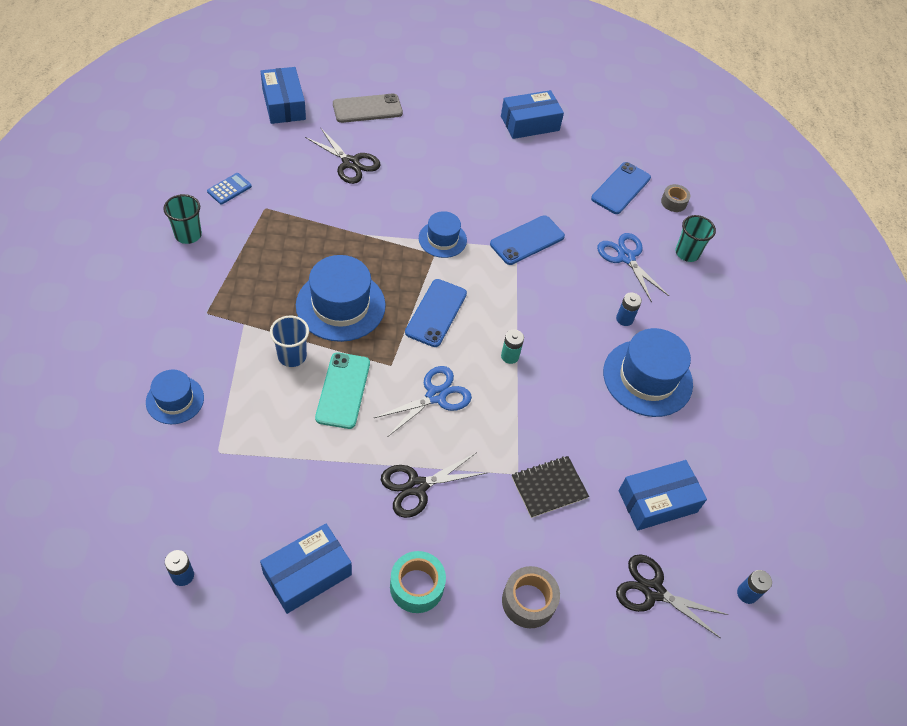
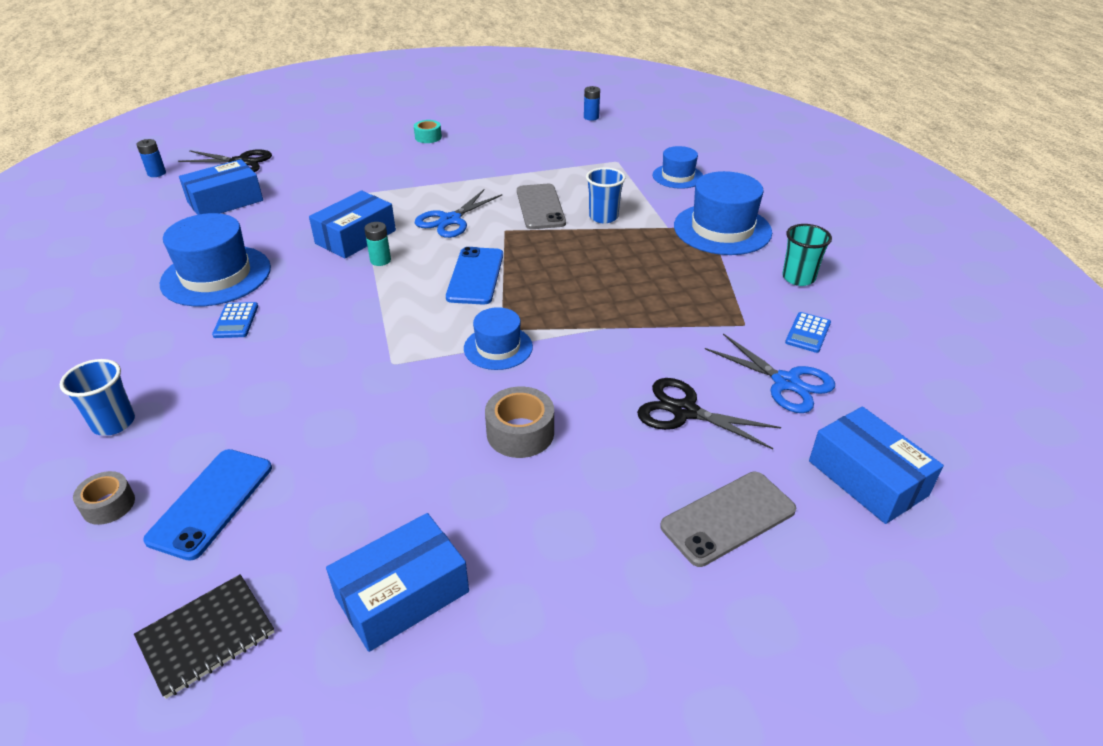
camera: 170 degrees right, 15 degrees down
(307, 574) = (508, 130): blue box -> blue box (355, 237)
(340, 305) = (584, 259): blue hat -> blue hat (722, 229)
(343, 390) = (540, 207): turquoise phone -> grey phone
(416, 586) = (428, 137): turquoise tape -> turquoise tape, size x0.66
(417, 486) = (446, 173): black scissors -> none
(527, 240) = (376, 376): blue phone -> none
(528, 601) = (342, 144): grey tape -> grey tape (520, 433)
(549, 487) = (329, 191): black notebook -> black notebook (206, 636)
(624, 319) = (236, 321): blue battery -> blue calculator
(626, 257) = (220, 392): blue scissors -> blue scissors (786, 382)
(687, 253) = (114, 423): turquoise cup -> blue cup

